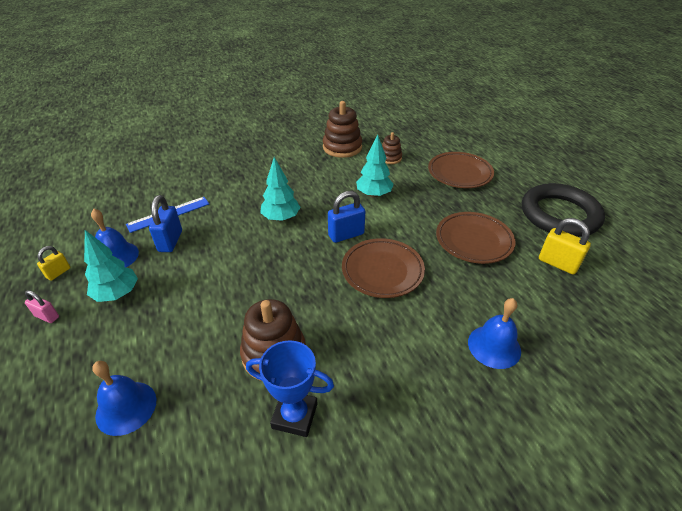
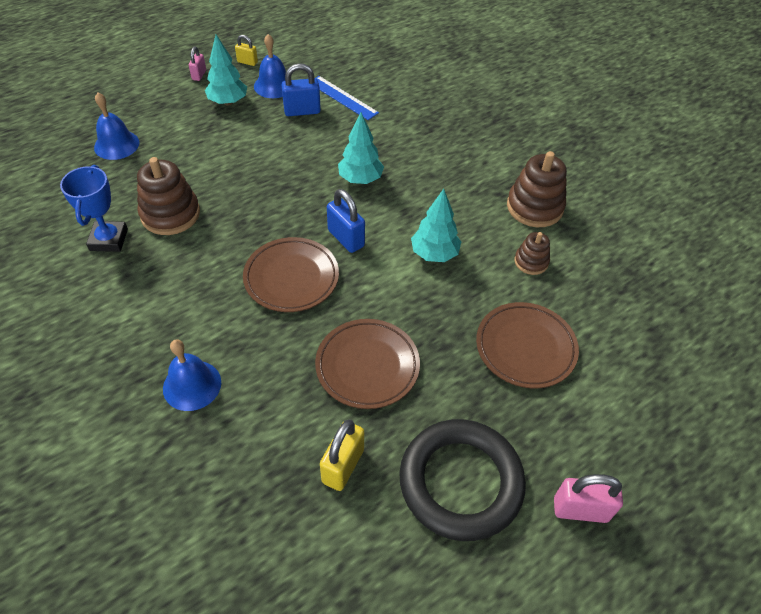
camera: 75 degrees right, 10 degrees up
(568, 177) = (580, 509): none -> pink padlock

